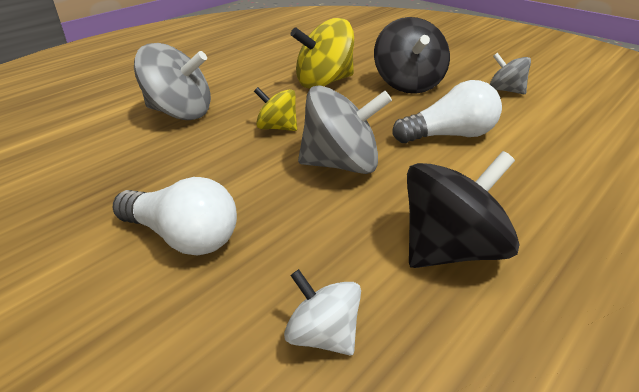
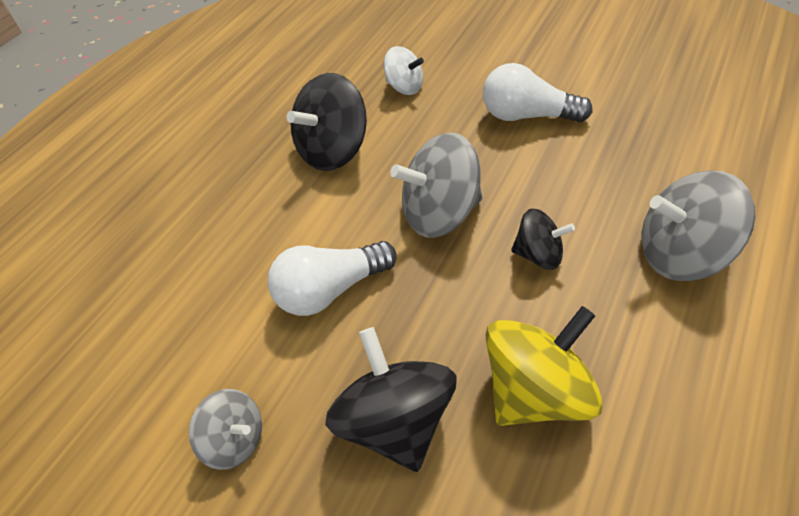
camera: 170 degrees right, 15 degrees up
(277, 127) = (538, 255): yellow spinning top -> black spinning top

